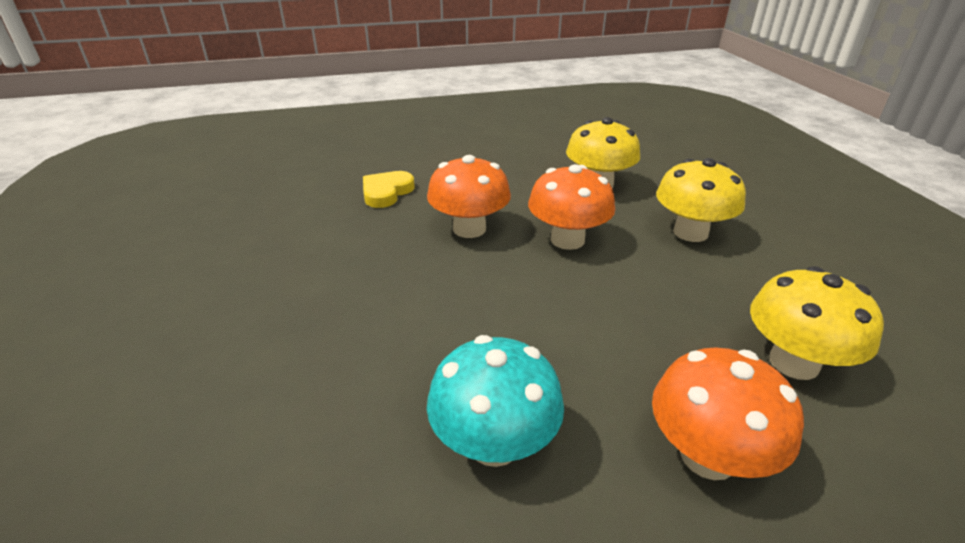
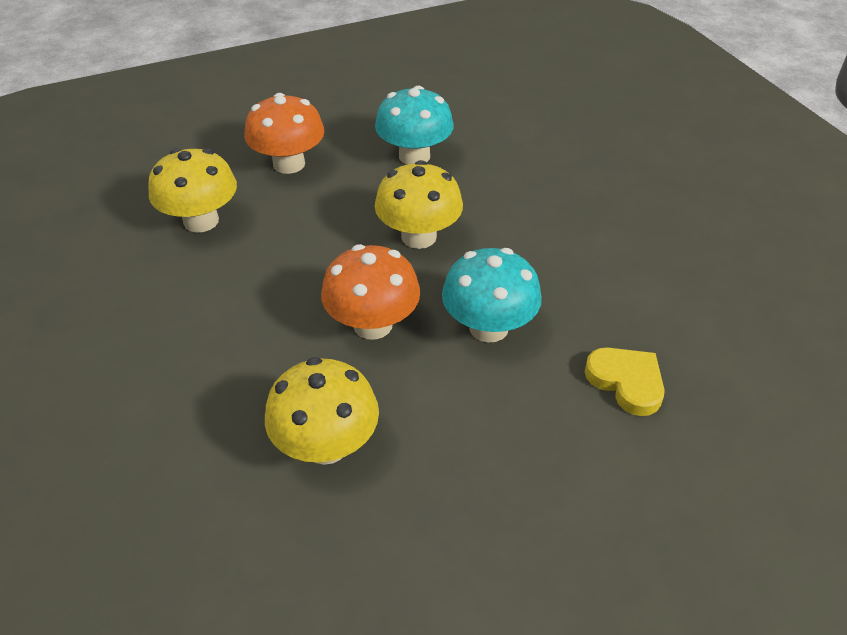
camera: 170 degrees right, 10 degrees up
(386, 192) = (626, 382): yellow heart -> yellow heart turned 60 degrees counterclockwise
(469, 229) = (488, 327): orange mushroom -> turquoise mushroom
(690, 232) = (224, 355): yellow mushroom -> yellow mushroom (419, 237)

